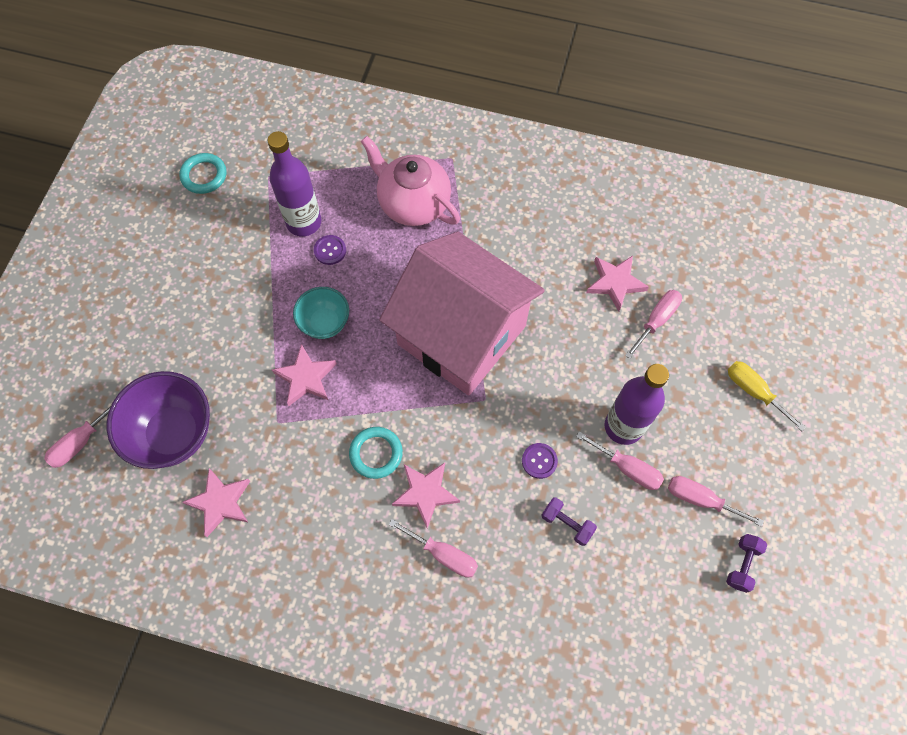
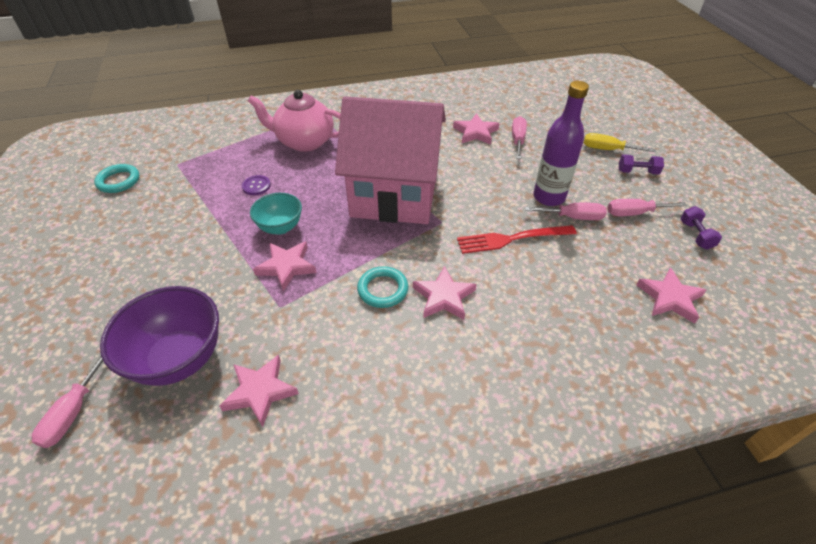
camera: 30 degrees left, 20 degrees down
(304, 222) = (224, 178): purple bottle -> none
(443, 554) = (492, 330): pink screwdriver -> none
(539, 461) = (511, 239): purple button -> red fork
(567, 524) = (564, 266): purple dumbbell -> purple dumbbell (637, 172)
(641, 619) = (670, 298): none -> pink star

